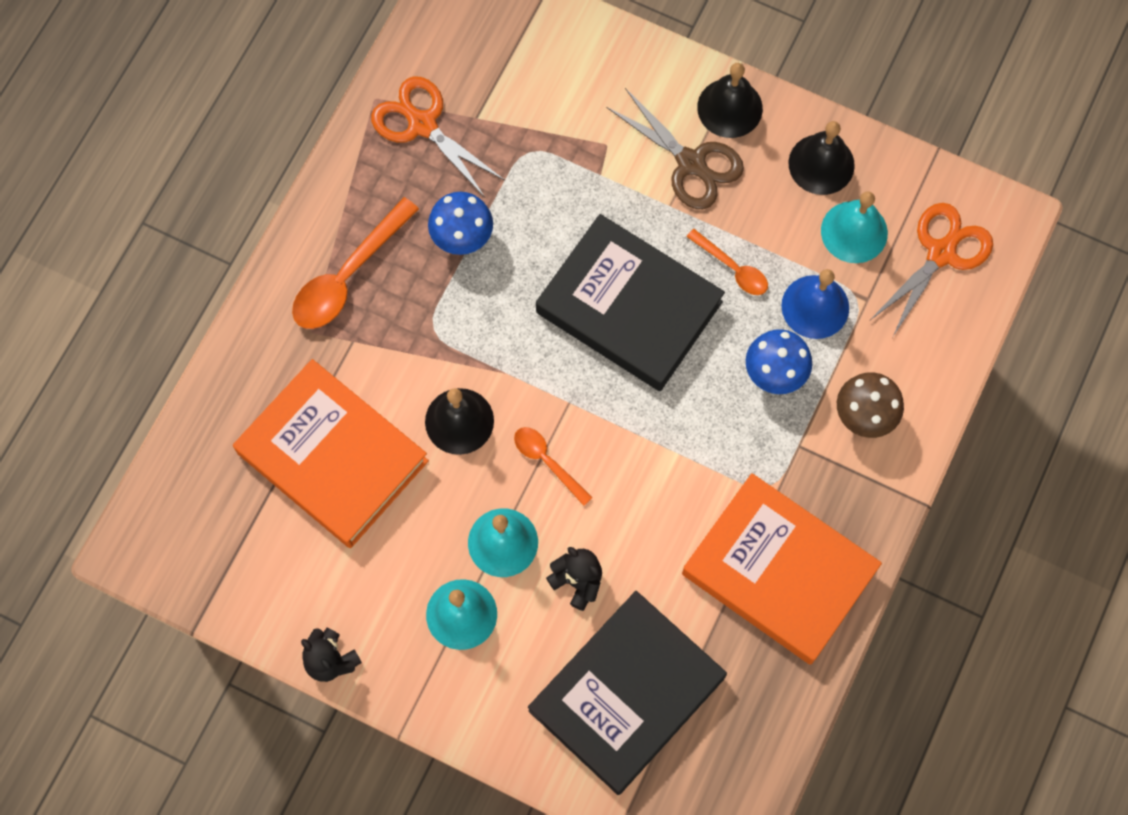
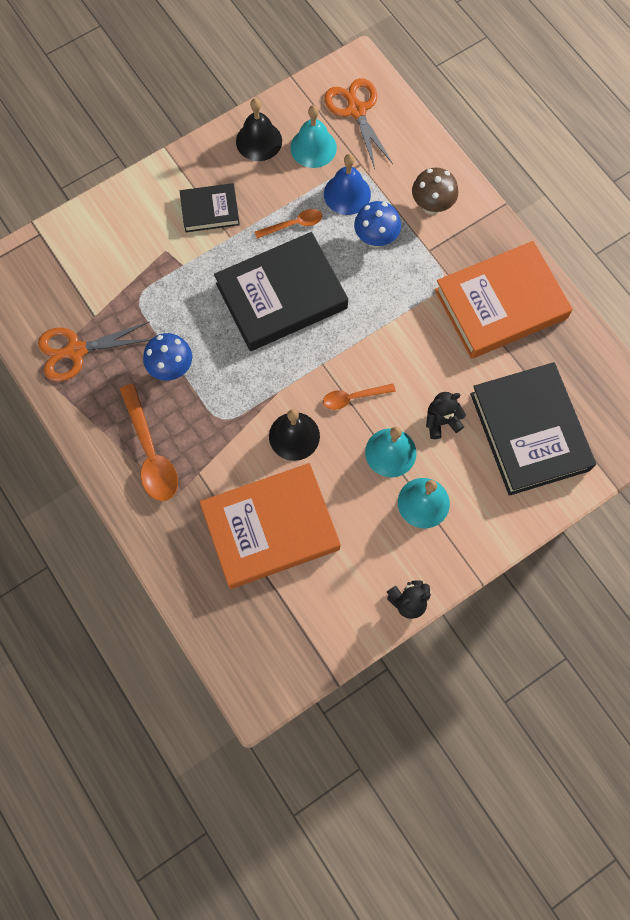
camera: 60 degrees left, 0 degrees up
(691, 163) = (210, 210): brown scissors -> black book
(729, 108) = (188, 169): black bell -> none

